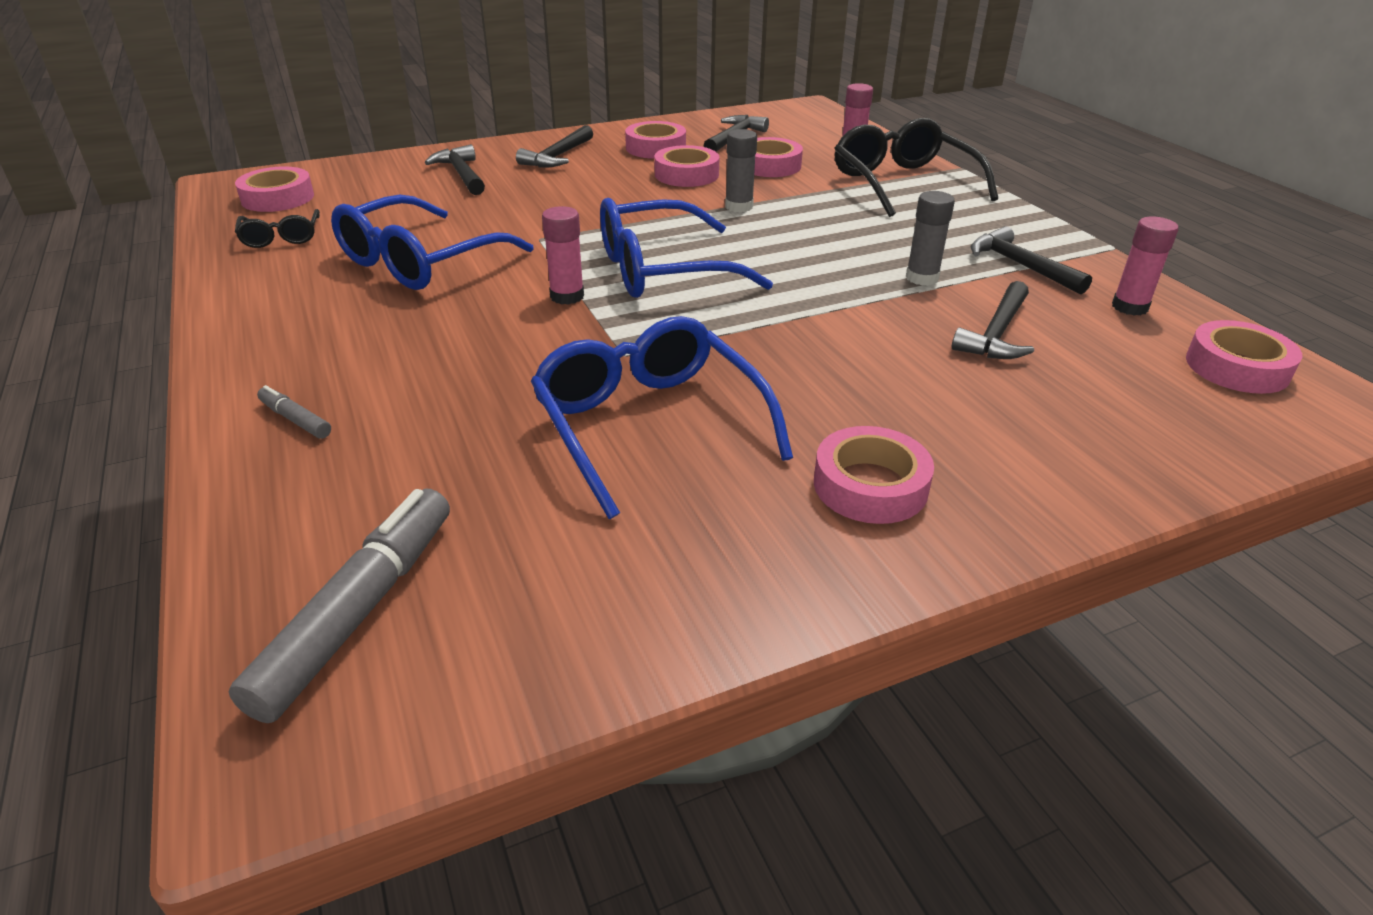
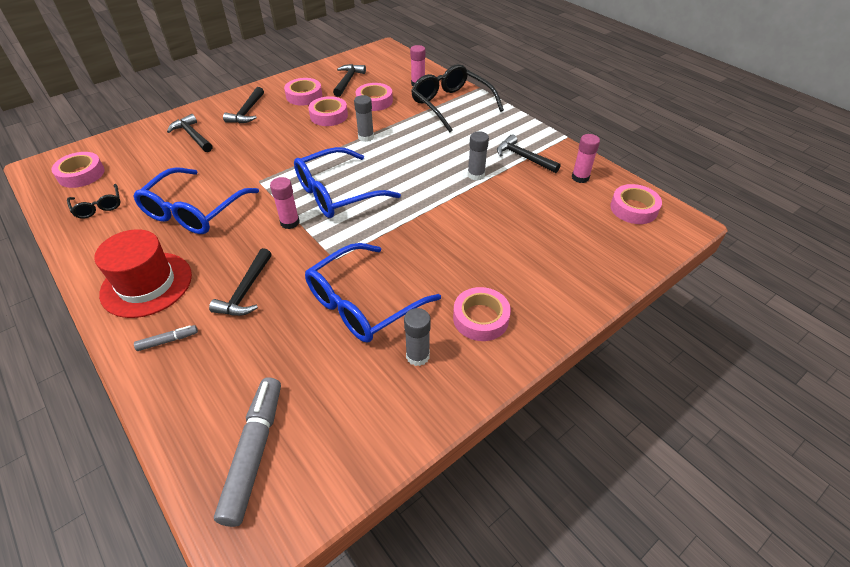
camera: 15 degrees left, 10 degrees up
(295, 419) = (168, 341): grey marker -> grey marker turned 135 degrees clockwise
(301, 340) = (146, 284): none -> red hat
(649, 425) = (363, 303): blue glasses -> blue glasses turned 90 degrees counterclockwise
(725, 522) = (417, 356): none -> grey glue stick
(996, 334) = (520, 208): black hammer -> black hammer (245, 291)

